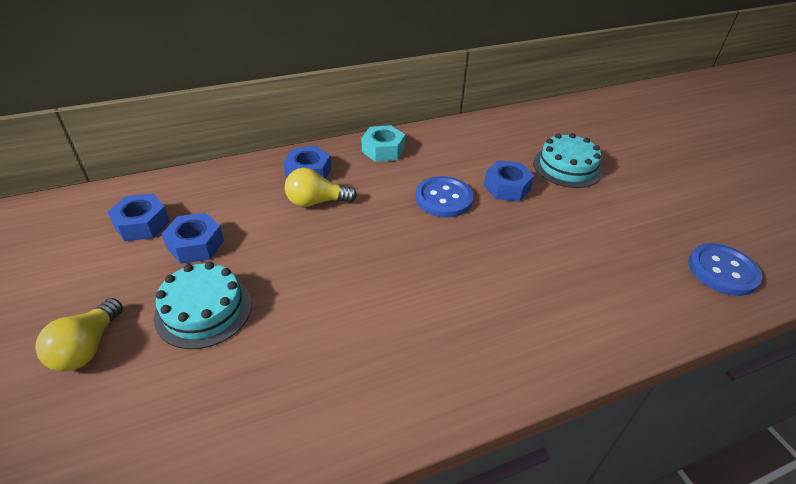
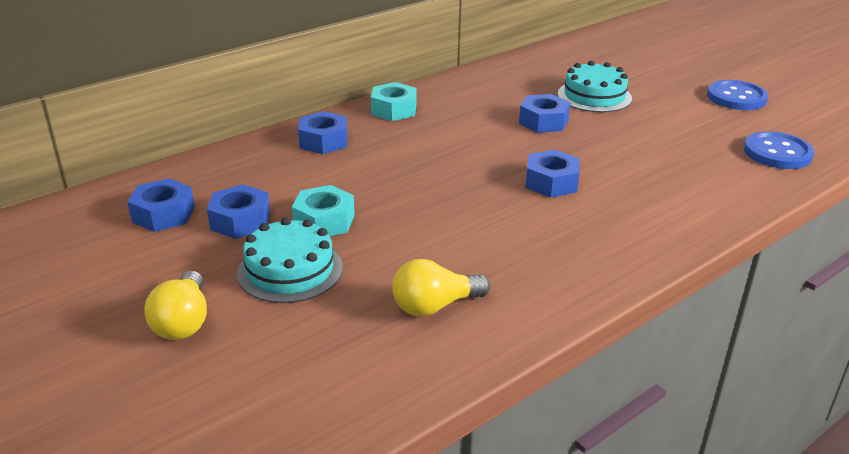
camera: 15 degrees left, 10 degrees down
(261, 261) = (324, 221): none -> turquoise nut
(316, 202) = (350, 164): yellow light bulb -> yellow light bulb (434, 306)
(443, 198) = (484, 140): blue button -> blue button (736, 97)
(481, 260) = (551, 182): none -> blue nut

